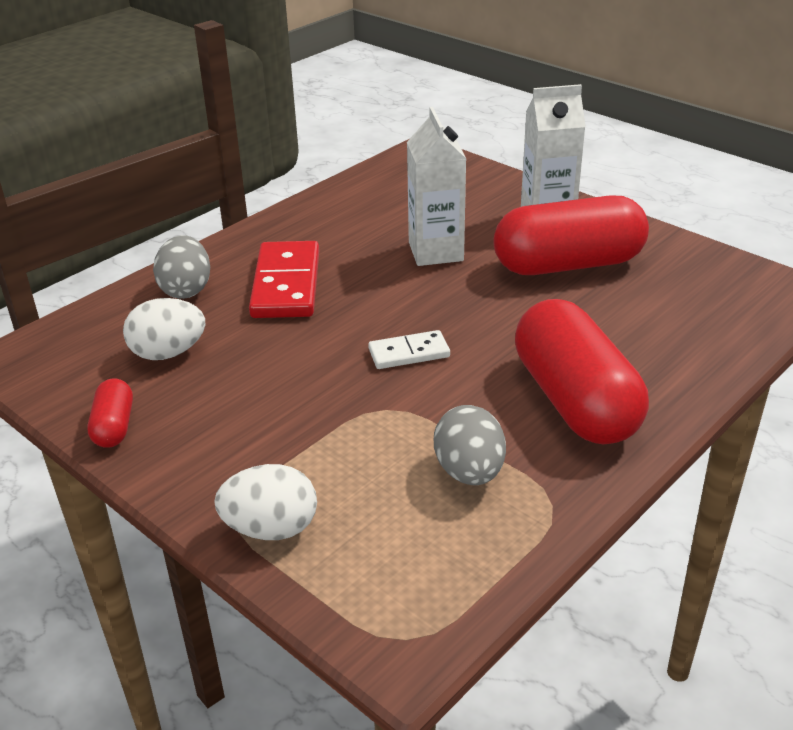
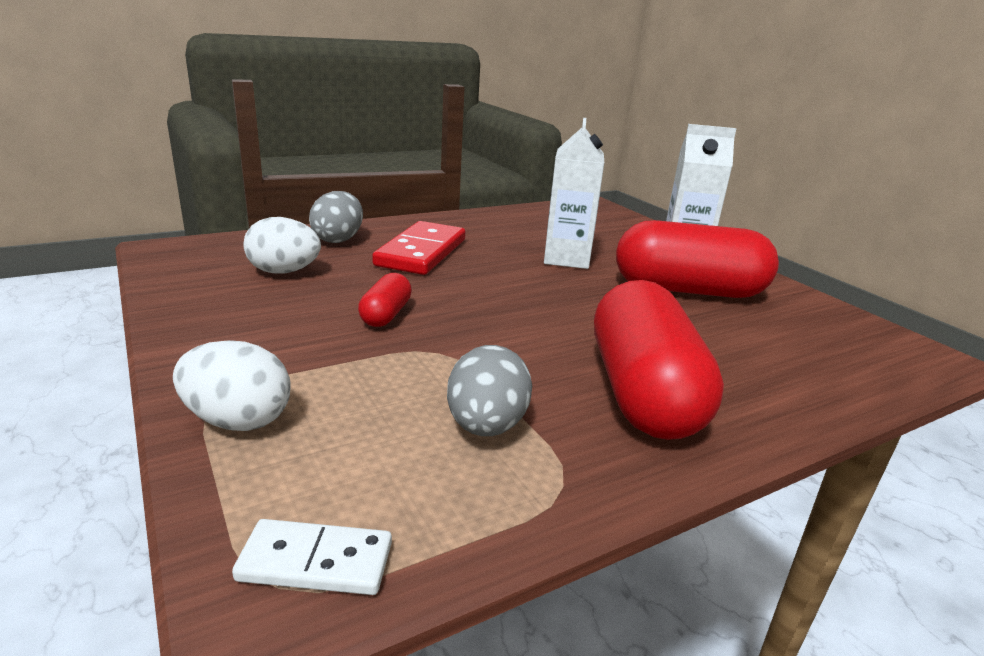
camera: 15 degrees right, 10 degrees down
(114, 426) = (187, 307): red capsule -> red capsule (386, 315)
(409, 353) = (493, 317): white domino -> white domino (315, 562)

